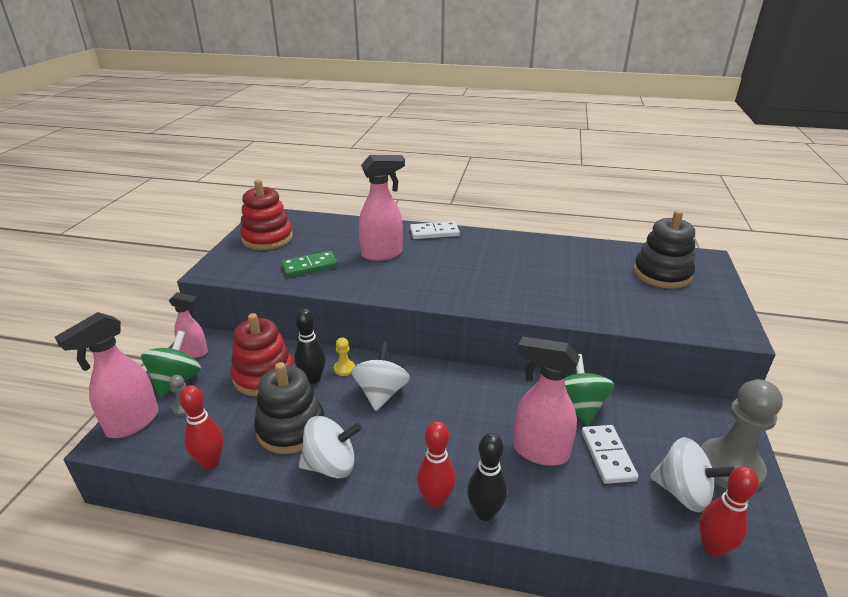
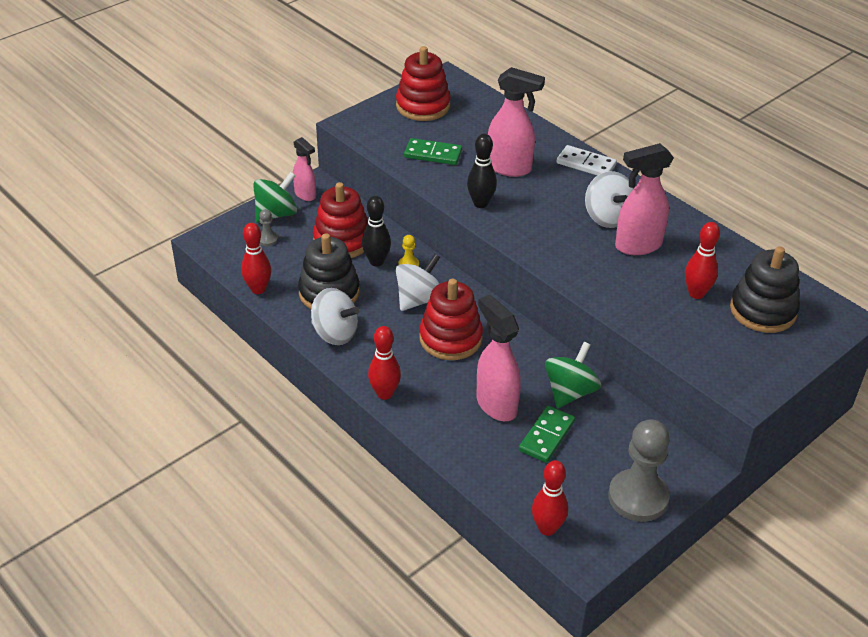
camera: 35 degrees right, 10 degrees up
(132, 423) = (226, 234): pink spray bottle -> pink spray bottle (637, 246)
(441, 413) = (450, 338): none -> red stacking toy
(485, 512) = (410, 419): black bowling pin -> black bowling pin (480, 203)
(607, 456) = (546, 436): white domino -> green domino
(611, 281) = (696, 293): none -> red bowling pin
(683, 492) = (573, 489): white spinning top -> white spinning top (607, 217)

